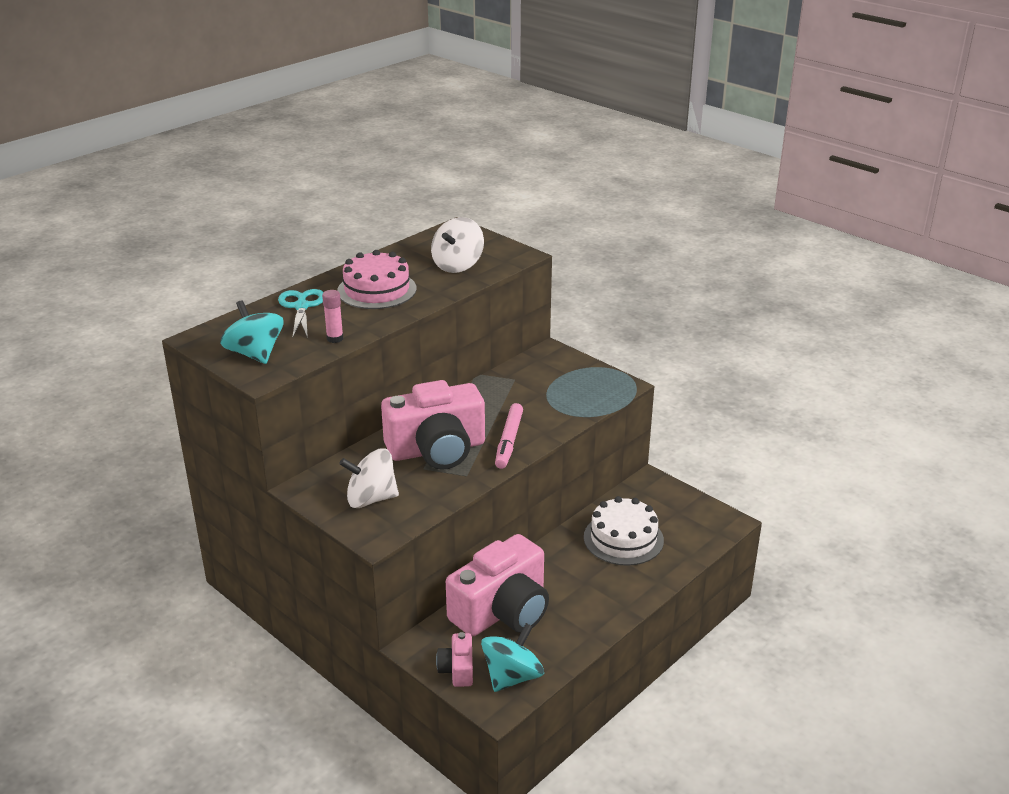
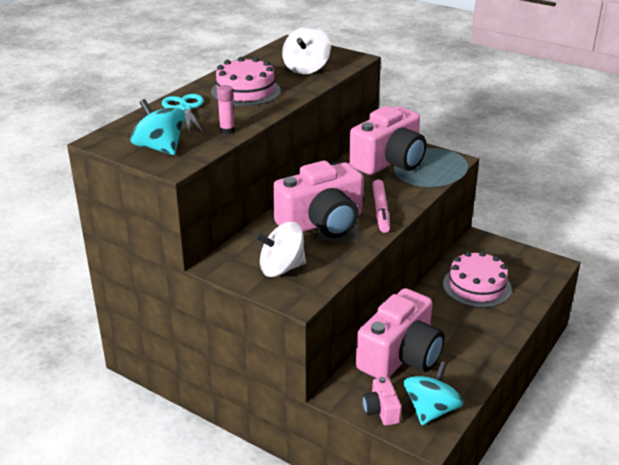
camera: 10 degrees left, 0 degrees up
(545, 380) = (389, 161): none -> pink camera
(623, 538) = (476, 286): white cake -> pink cake

